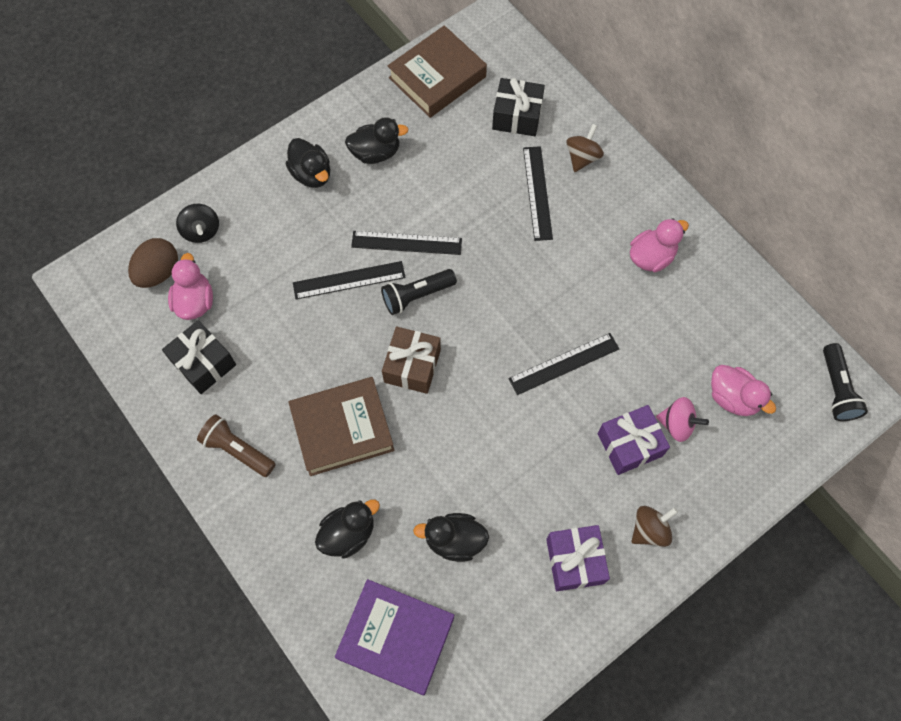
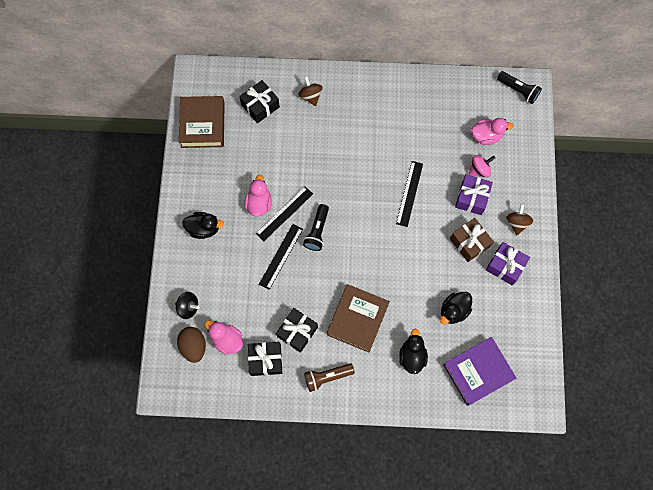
camera: 50 degrees left, 5 degrees up
(268, 371) = (297, 332): none -> black gift
(376, 153) = (220, 188): black duck -> none
(412, 366) = (352, 262): brown gift -> brown gift (469, 242)
(537, 193) = (311, 132): black ruler -> none
(651, 257) = (389, 110): pink duck -> pink duck (259, 203)

